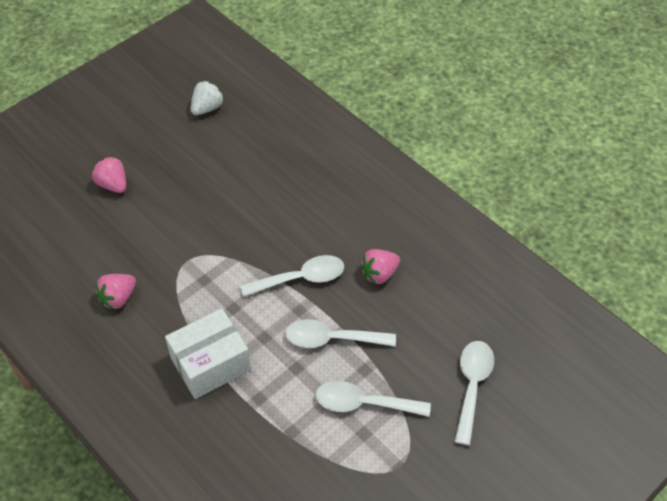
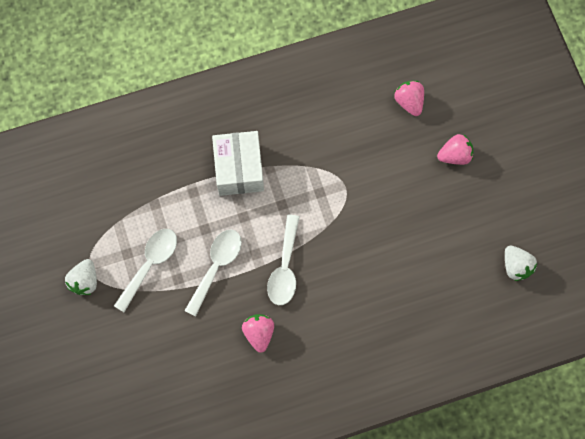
camera: 115 degrees right, 20 degrees up
(118, 298) = (332, 123): pink strawberry -> pink strawberry (409, 102)
(418, 462) = (85, 281): none -> white strawberry
(472, 386) = (122, 353): white spoon -> none

